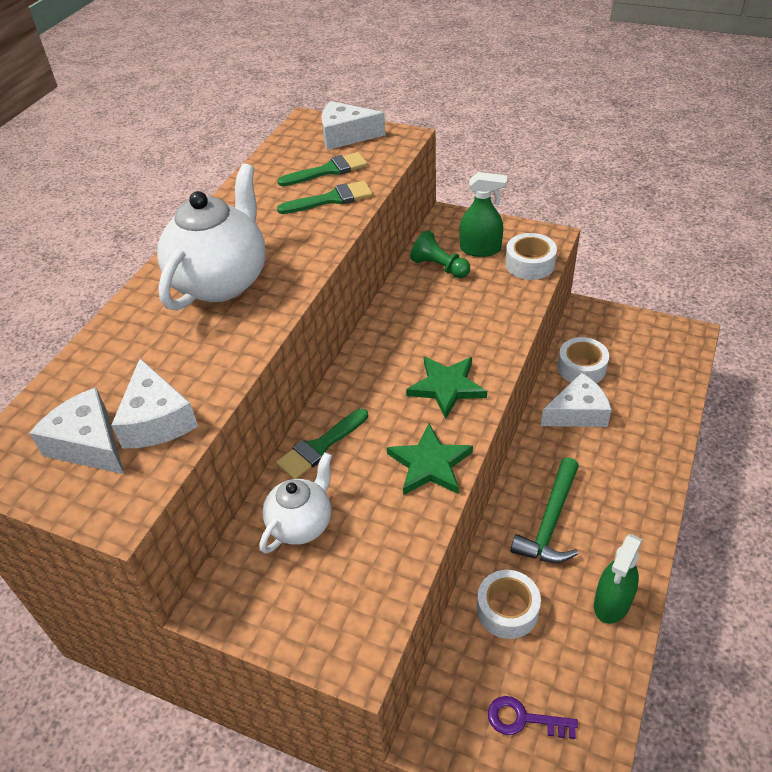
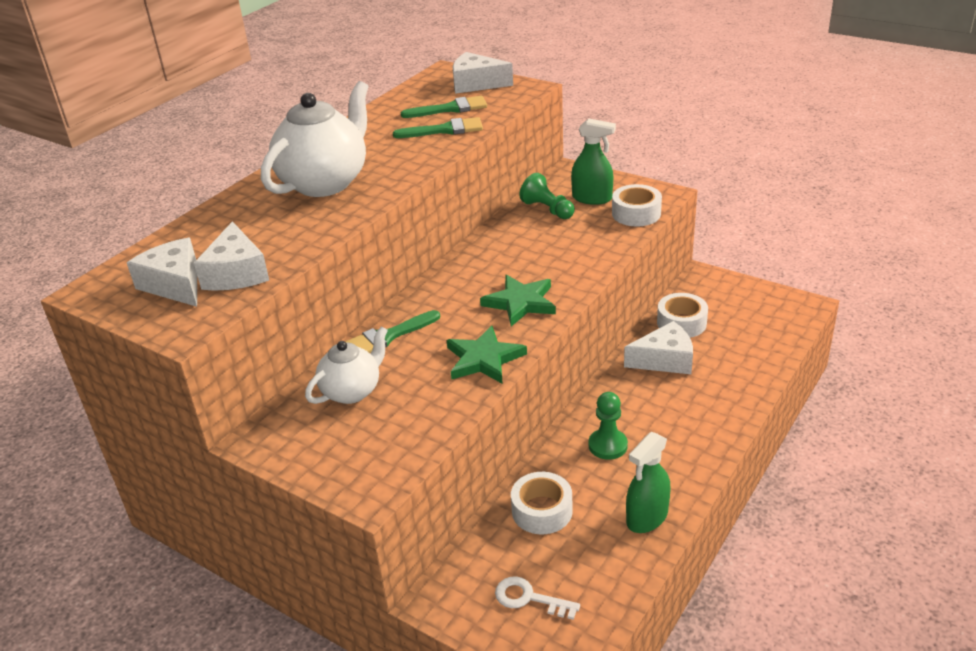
camera: 10 degrees right, 10 degrees down
(523, 719) = (529, 598): purple key -> white key
(550, 521) = (607, 445): green hammer -> green pawn

